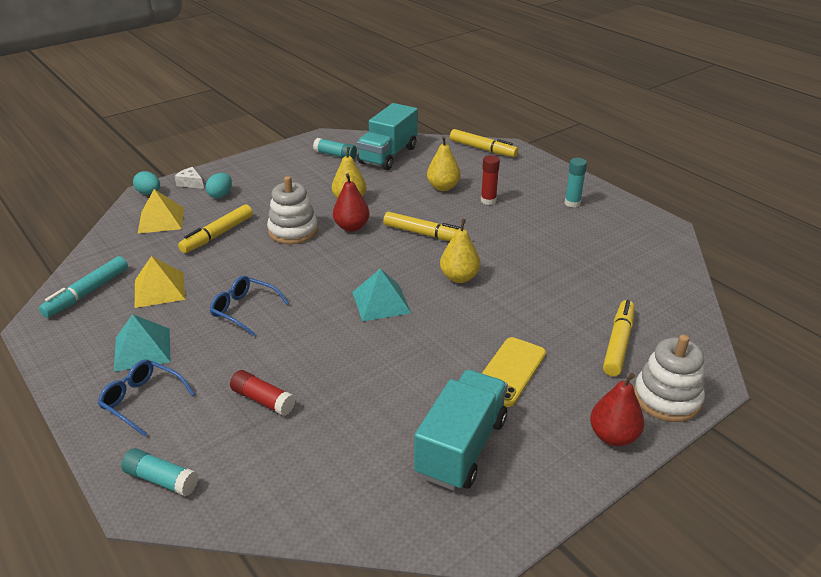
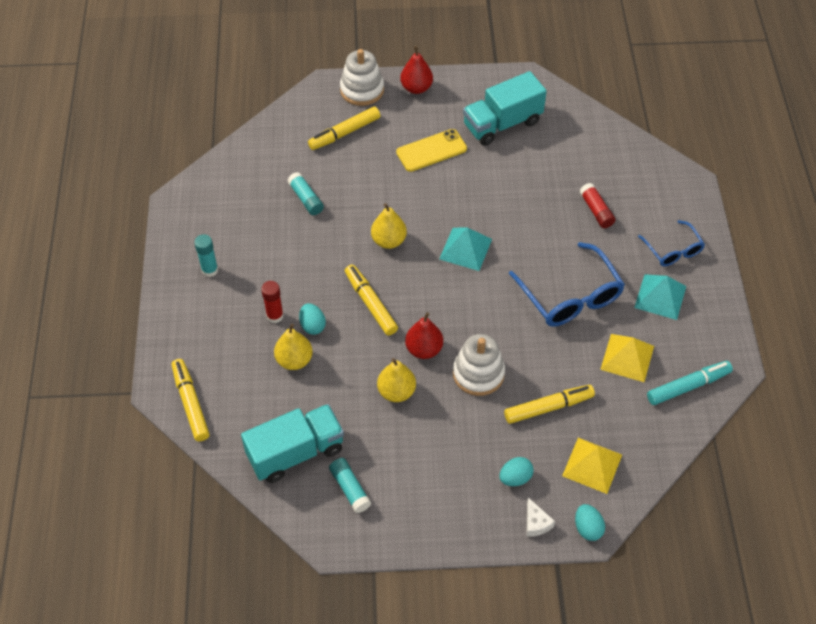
camera: 145 degrees left, 20 degrees up
(161, 479) = (678, 189): turquoise glue stick -> turquoise glue stick (306, 199)
(244, 310) = (570, 296): blue glasses -> blue glasses, size x1.71
(453, 206) = (312, 326): none -> turquoise egg

